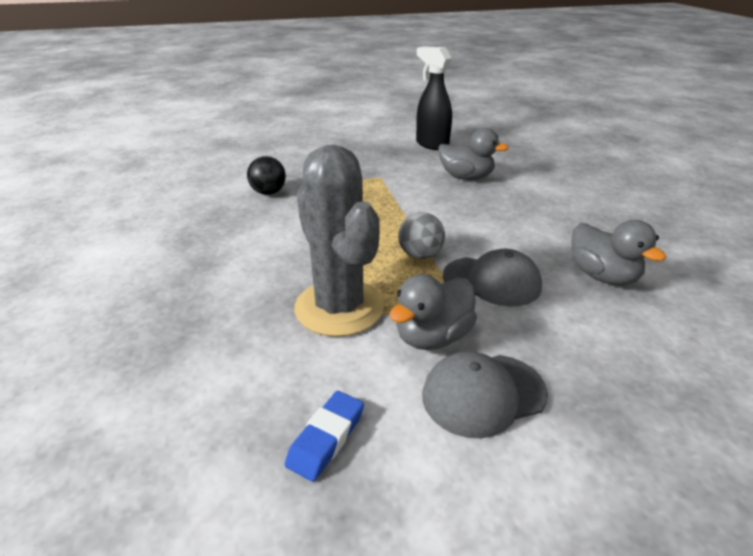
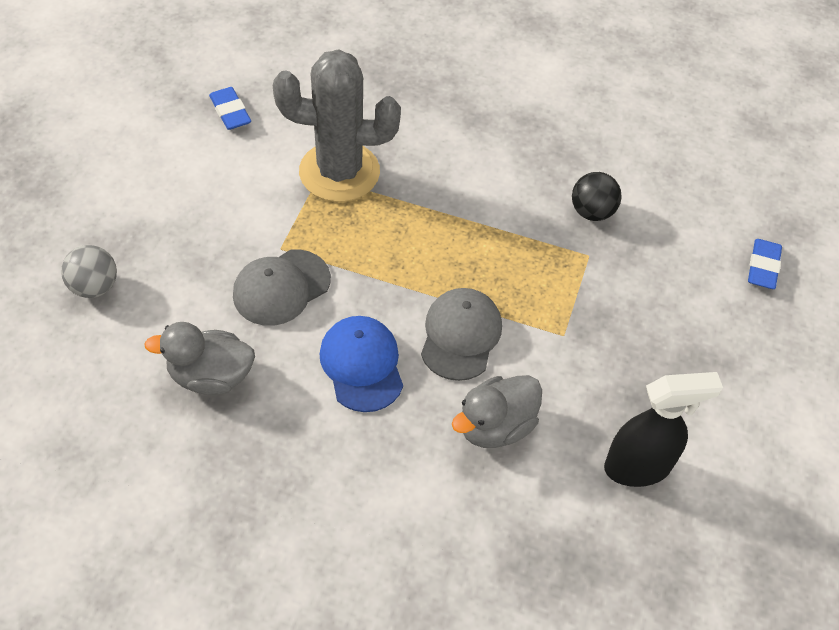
camera: 120 degrees right, 20 degrees up
(264, 144) = (763, 267): none -> blue eraser
(420, 255) = (364, 264): grey ball -> grey ball (94, 286)
(432, 337) = (258, 205): grey duck -> none
(483, 394) = (187, 196): grey cap -> grey cap (460, 335)
(496, 225) = (362, 365): none -> blue cap

